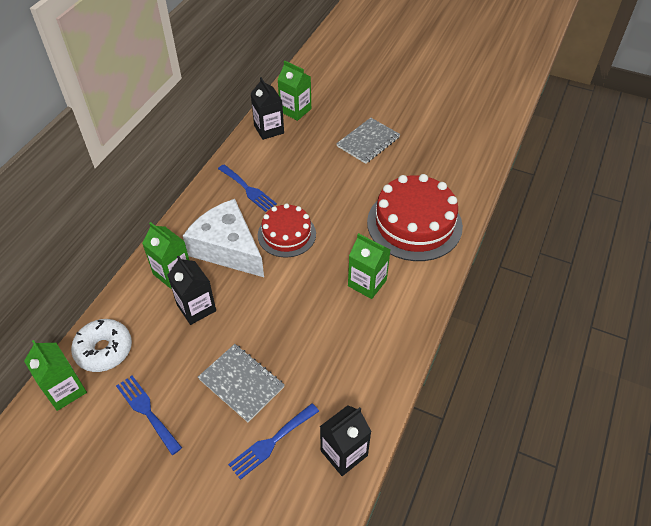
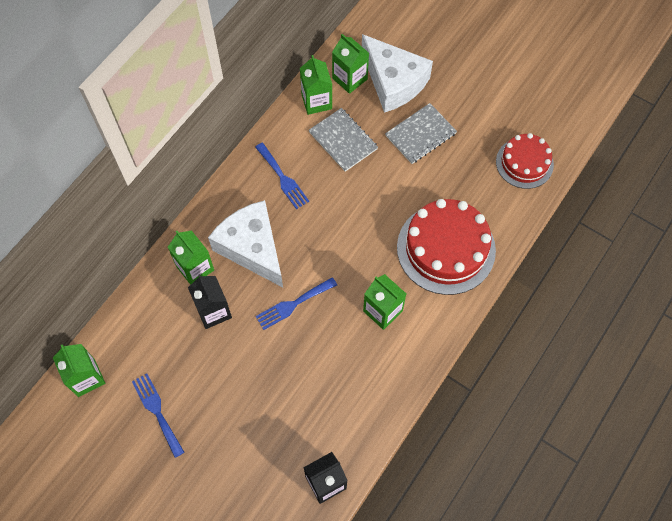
camera: 10 degrees right, 15 degrees up
(104, 350) = (124, 342): white donut -> none
(241, 383) = (245, 398): grey notebook -> grey notebook (343, 140)
(269, 129) = (316, 101): black carton -> green carton
(271, 442) = (263, 461): blue fork -> blue fork (293, 304)
(286, 234) = (313, 240): red cake -> red cake (524, 163)
(334, 108) = (393, 82): none -> white cheese

